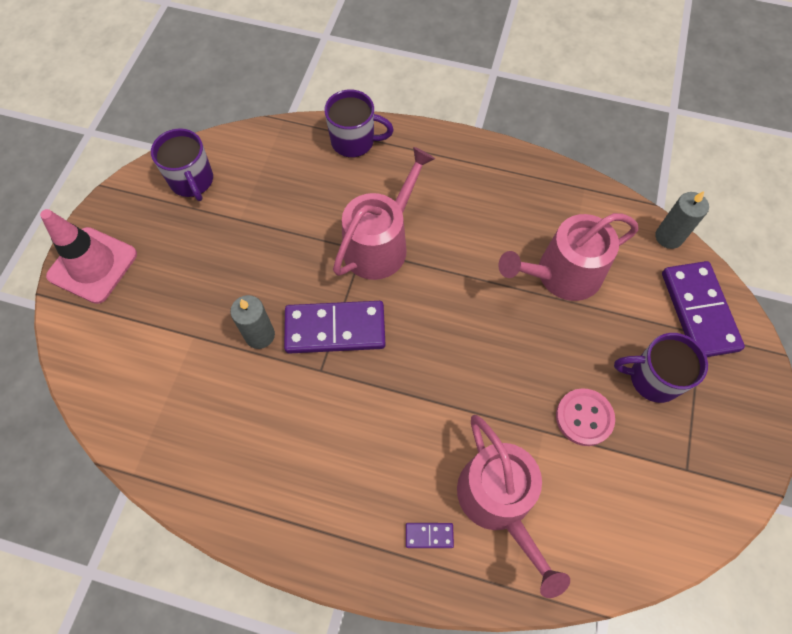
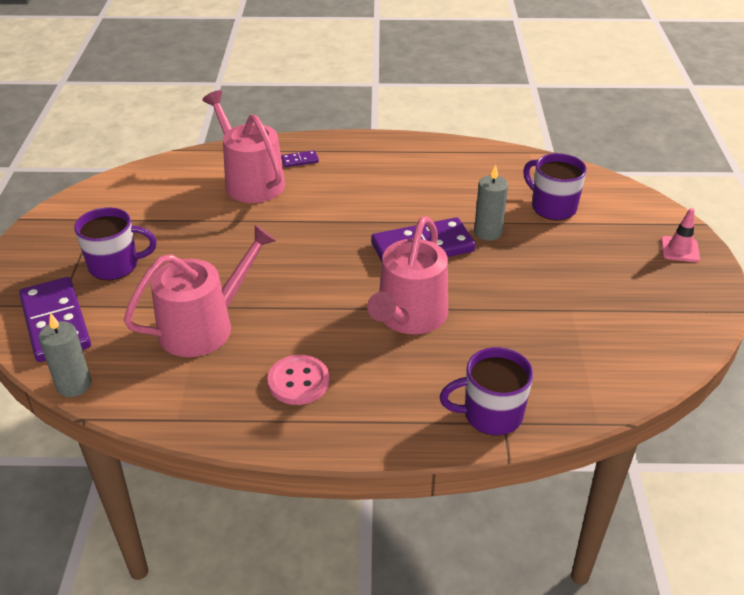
camera: 165 degrees right, 25 degrees down
(93, 265) = (679, 249): pink traffic cone -> pink traffic cone, size x0.52
(192, 181) = (650, 333): purple mug -> purple mug (552, 207)
(584, 417) = (182, 232): pink button -> pink button (298, 381)

